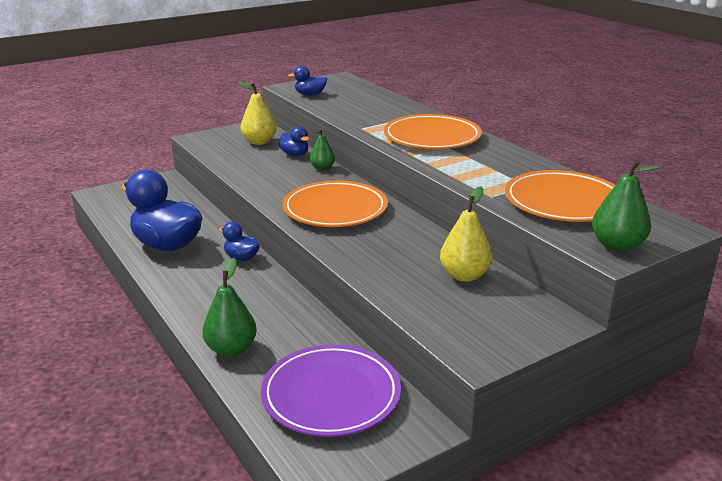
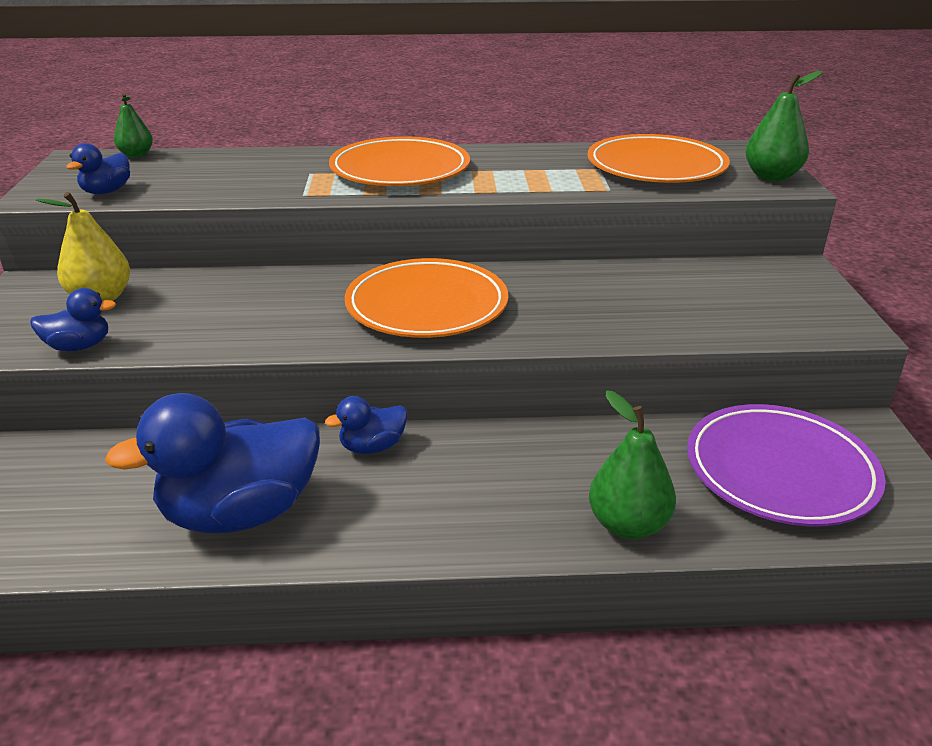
camera: 60 degrees left, 5 degrees up
(295, 154) = (200, 284): blue duck -> blue duck (79, 346)
(322, 168) = (282, 279): green pear -> green pear (136, 155)
(464, 275) = (677, 282): yellow pear -> none

